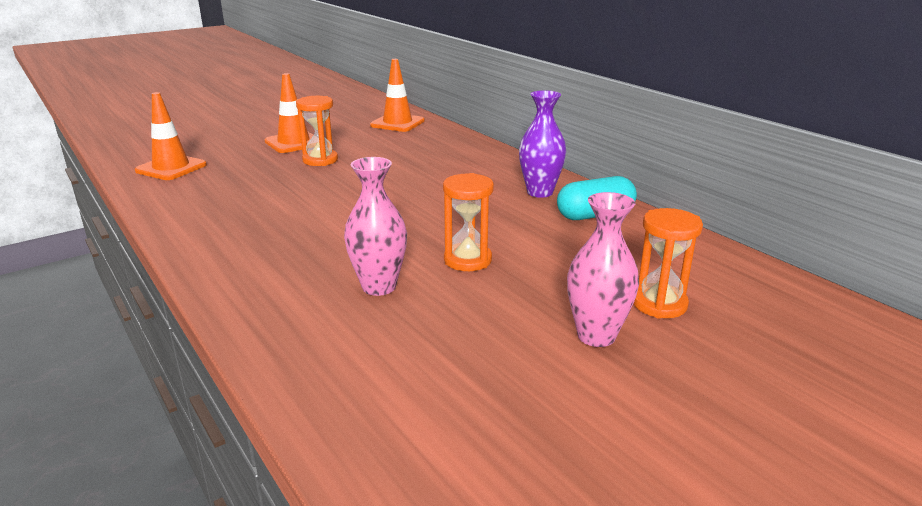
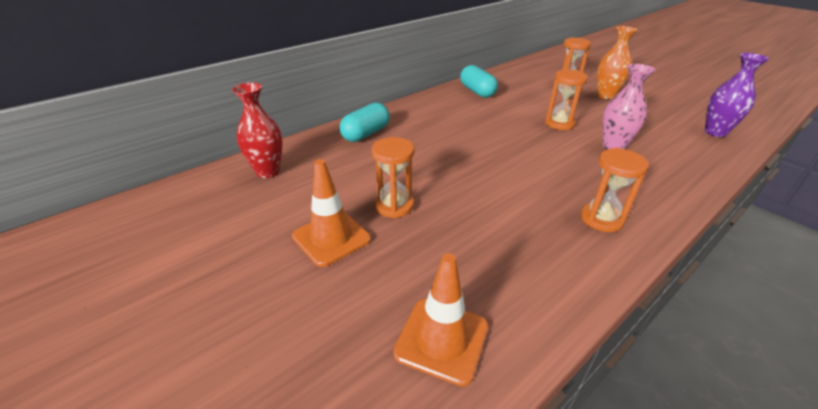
camera: 95 degrees left, 10 degrees up
(233, 240) = (601, 219): none -> orange hourglass
(397, 123) = (268, 172): orange traffic cone -> red vase
(459, 152) = (366, 134): none -> turquoise capsule
(540, 192) = (447, 105): purple vase -> purple vase (715, 132)
(596, 336) = (605, 96): pink vase -> orange vase

